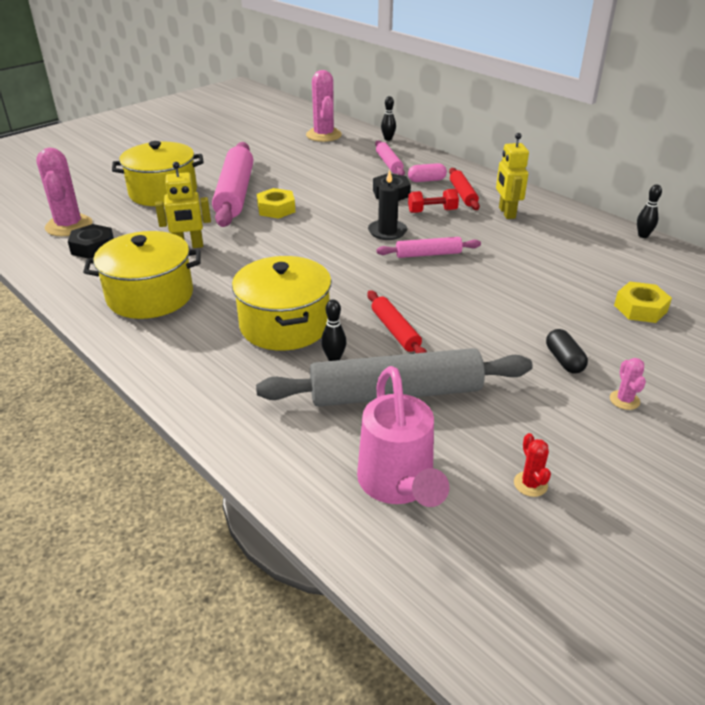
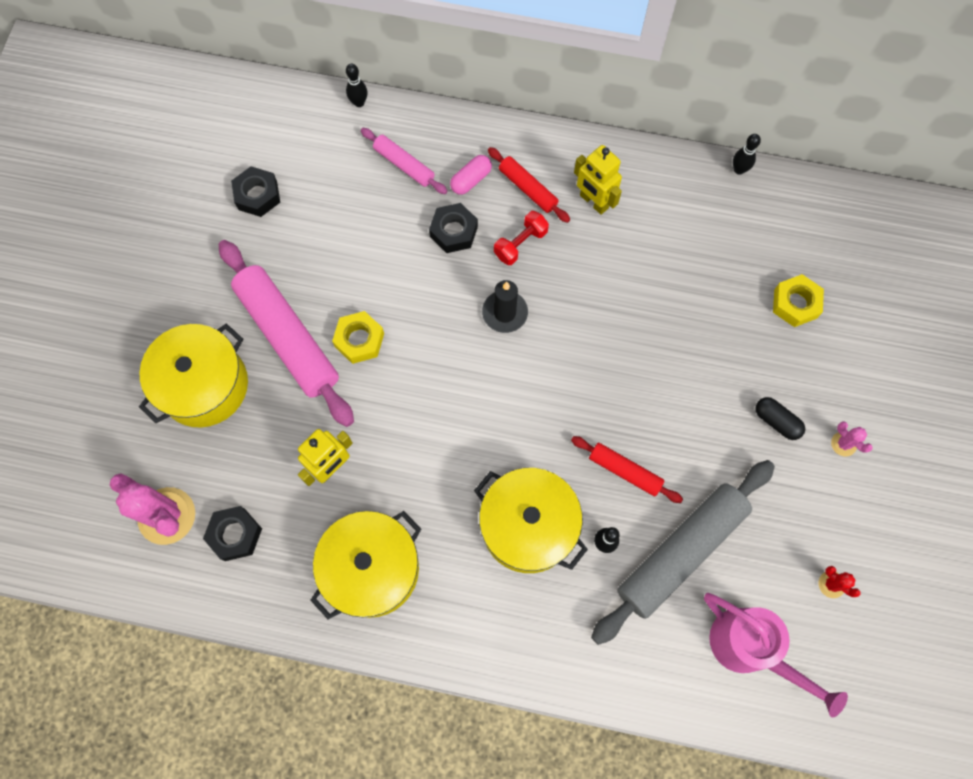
camera: 35 degrees left, 35 degrees up
(287, 148) = (257, 195): none -> black nut
(323, 135) = (275, 137): pink cactus -> none
(428, 254) = (571, 329): pink rolling pin -> none

